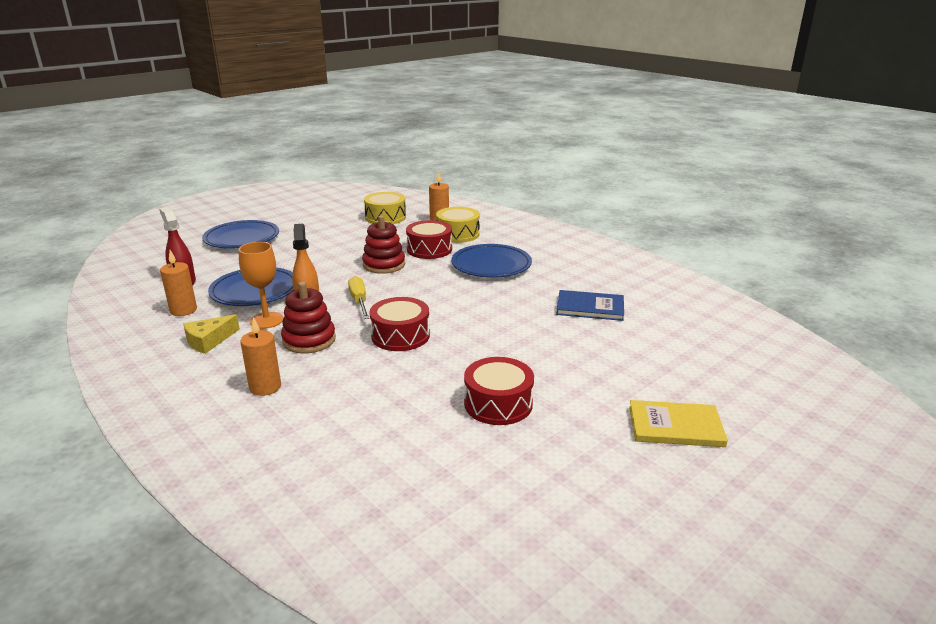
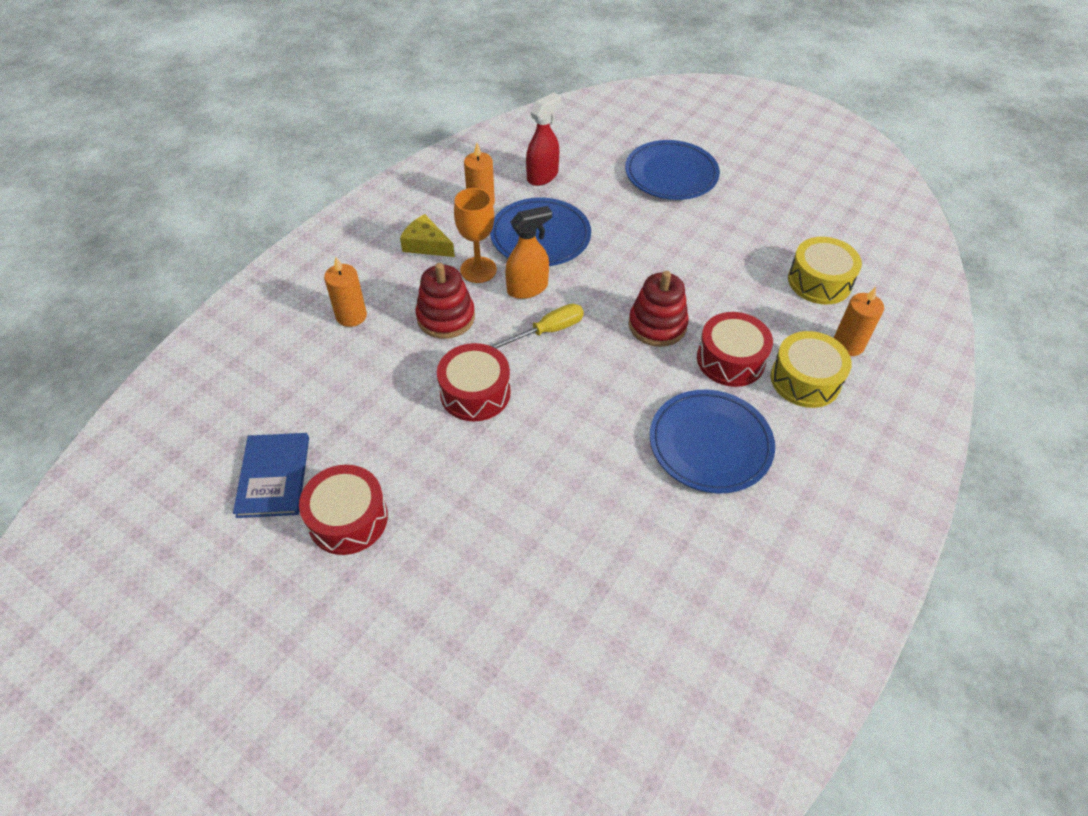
camera: 75 degrees right, 25 degrees up
(590, 307) = (617, 595): blue book -> blue book (274, 476)
(675, 426) = (322, 723): yellow book -> none

